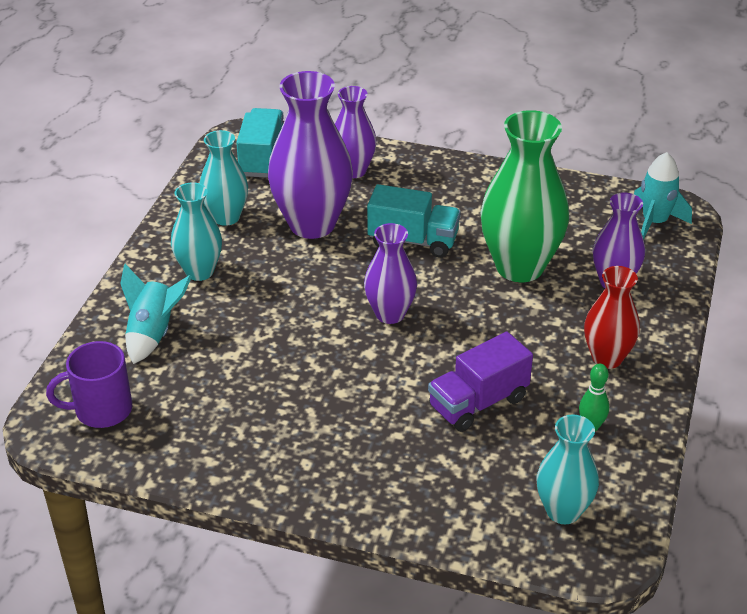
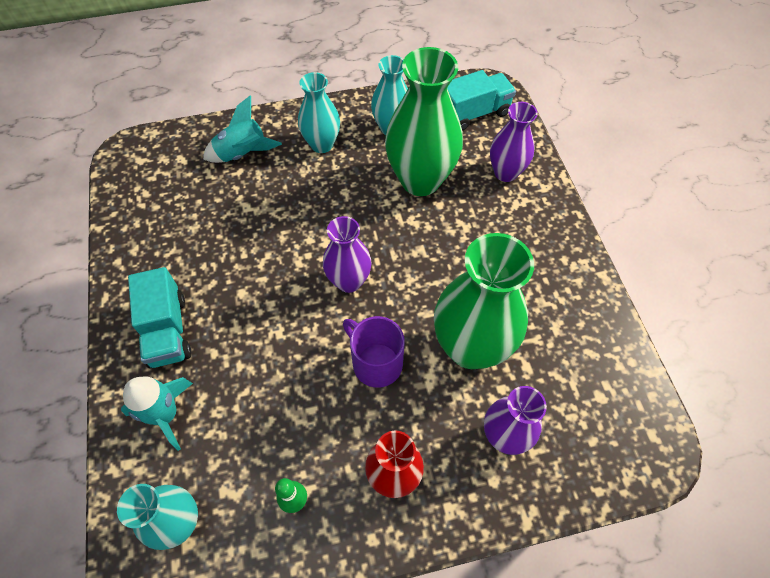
camera: 60 degrees right, 20 degrees up
(101, 410) = (155, 167): purple mug -> purple mug (376, 363)
(312, 224) = (420, 180): purple vase -> green vase
(413, 240) = (449, 253): turquoise truck -> turquoise truck (167, 330)
(478, 403) = (279, 394): purple truck -> none
(654, 222) = (621, 435): turquoise rocket -> turquoise rocket (166, 415)

